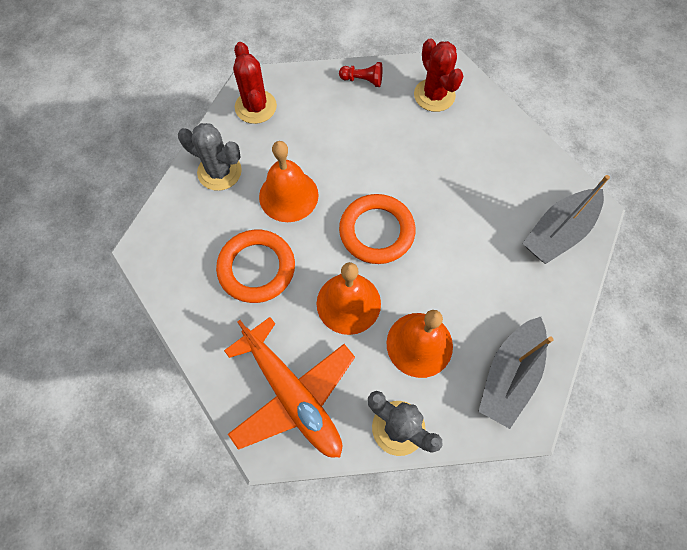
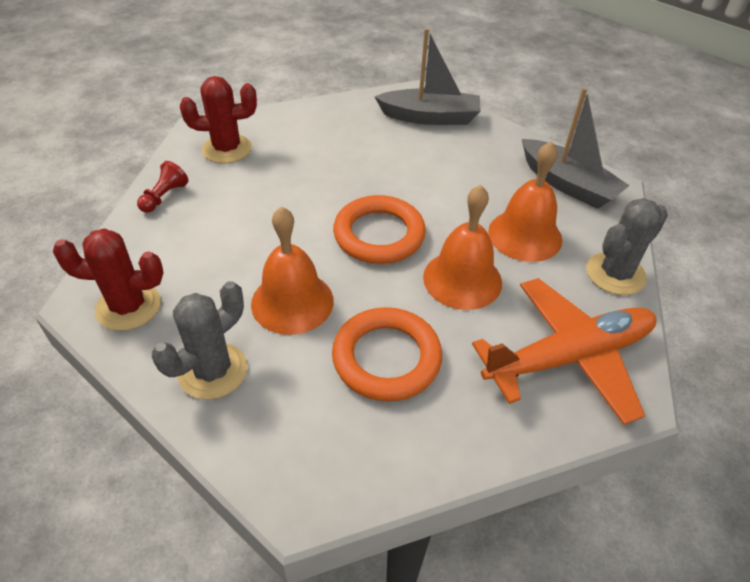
camera: 75 degrees left, 20 degrees down
(558, 232) = (430, 117): grey boat -> grey boat turned 60 degrees counterclockwise

